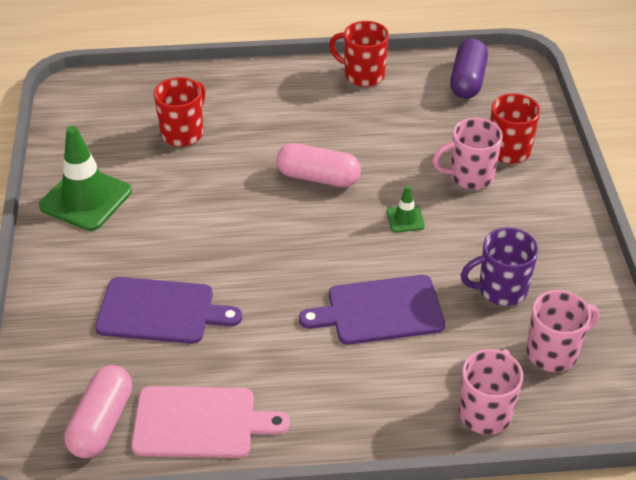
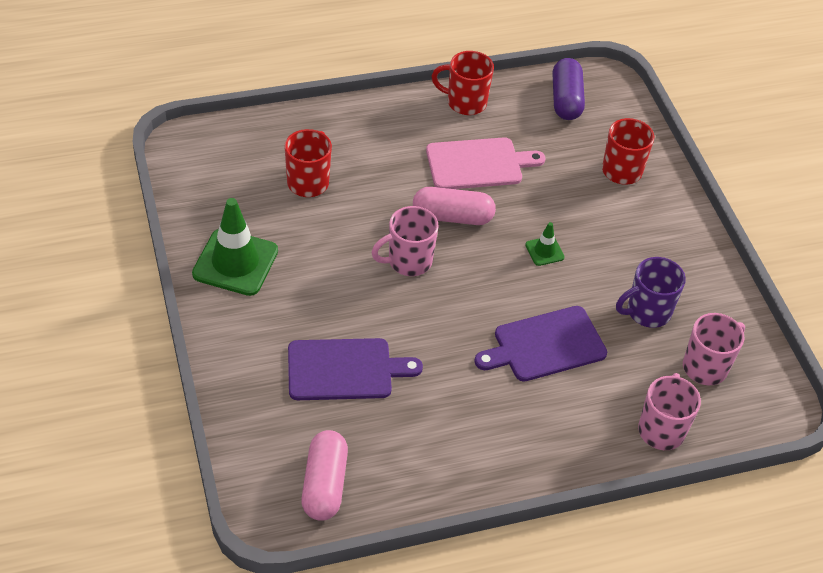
camera: 15 degrees left, 5 degrees up
(200, 422) = (414, 472): pink cutting board -> pink cutting board (478, 164)
(470, 176) = (592, 201): pink mug -> pink mug (408, 261)

